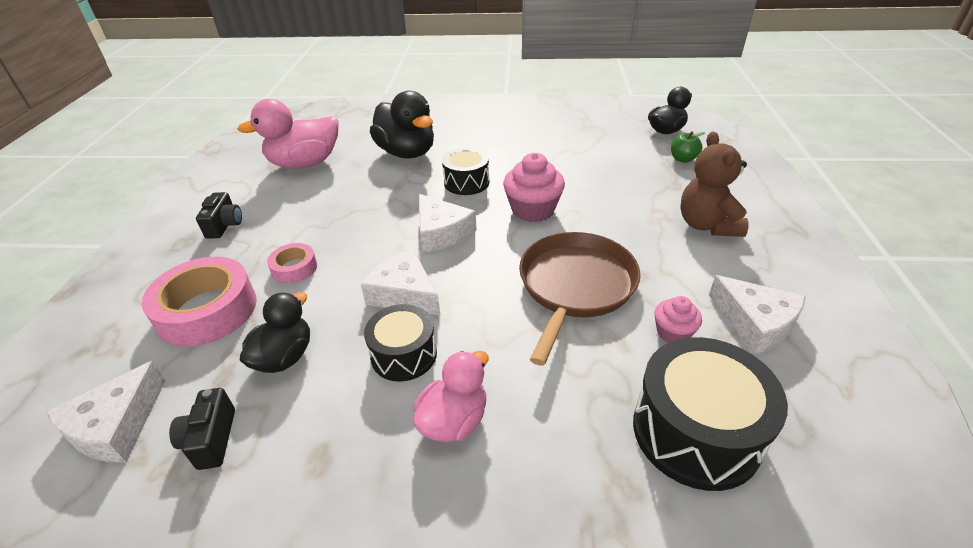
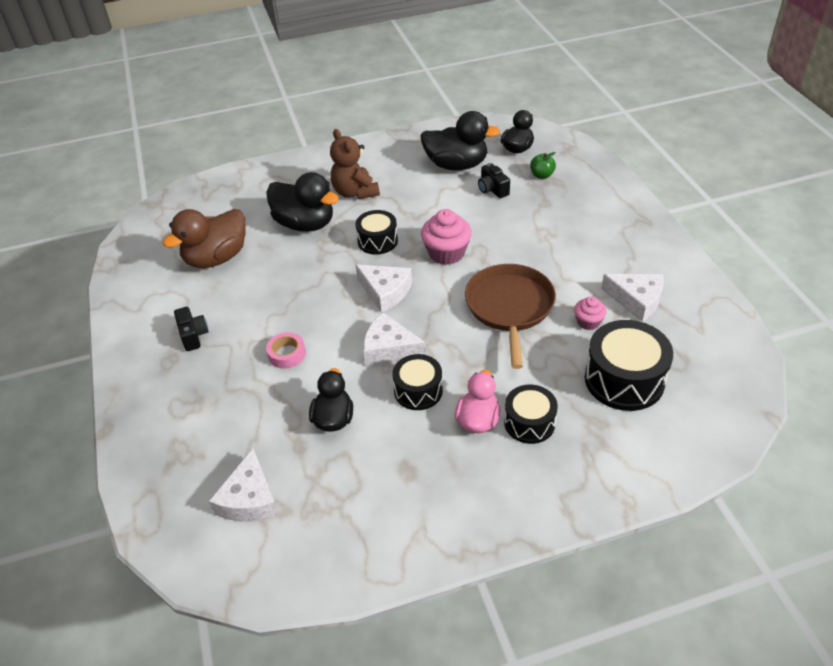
camera: 20 degrees left, 5 degrees up
(207, 310) = (244, 406): pink tape -> none
(211, 439) = (325, 483): black camera -> black camera (492, 189)
(305, 163) = (216, 258): pink duck -> brown duck
(522, 450) = (529, 423): none -> black drum
(591, 133) = (456, 165): none -> black duck
(707, 225) = (581, 233): brown teddy bear -> brown teddy bear (355, 192)

